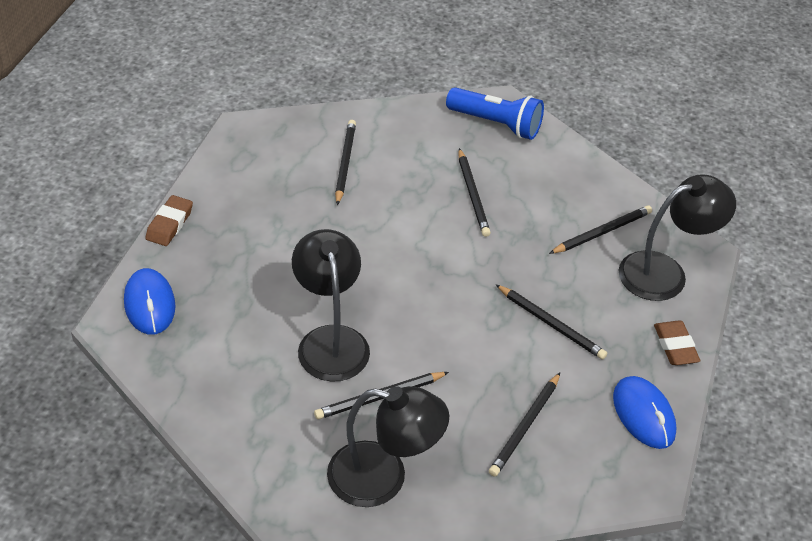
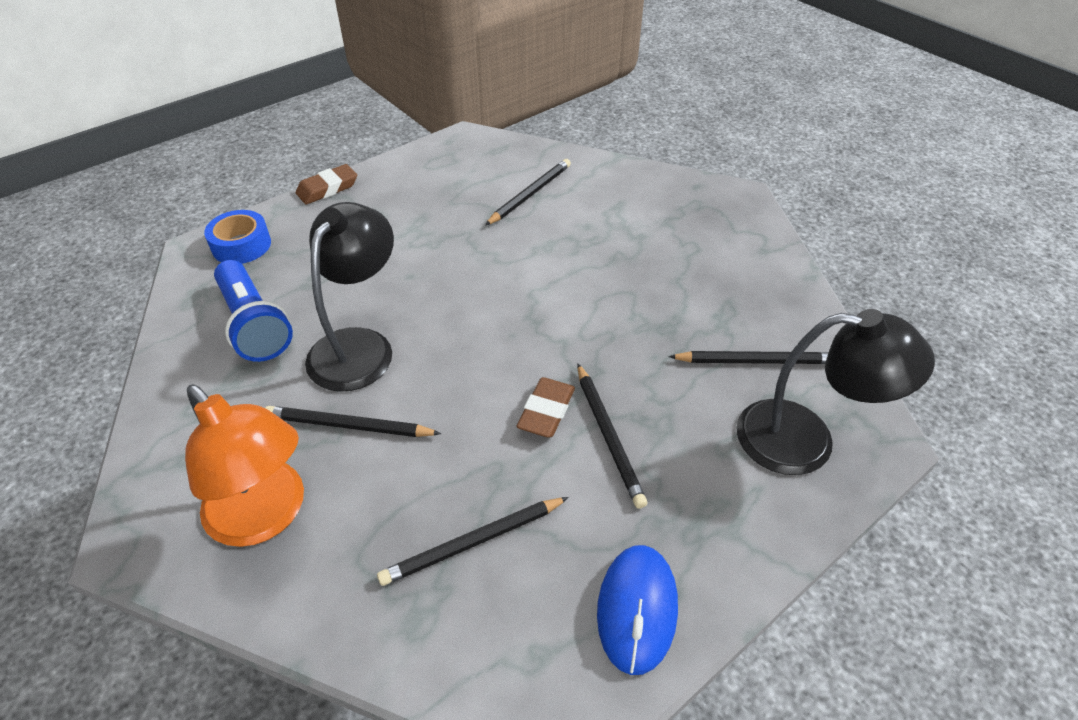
camera: 35 degrees right, 0 degrees up
(149, 304) = (241, 245): blue mouse -> blue tape
(383, 478) = (266, 516): black lamp -> orange lamp
(473, 195) = (634, 267): black pencil -> none
(496, 124) = (717, 211): blue flashlight -> blue flashlight (254, 325)
(675, 346) = (751, 539): brown eraser -> brown eraser (546, 411)

